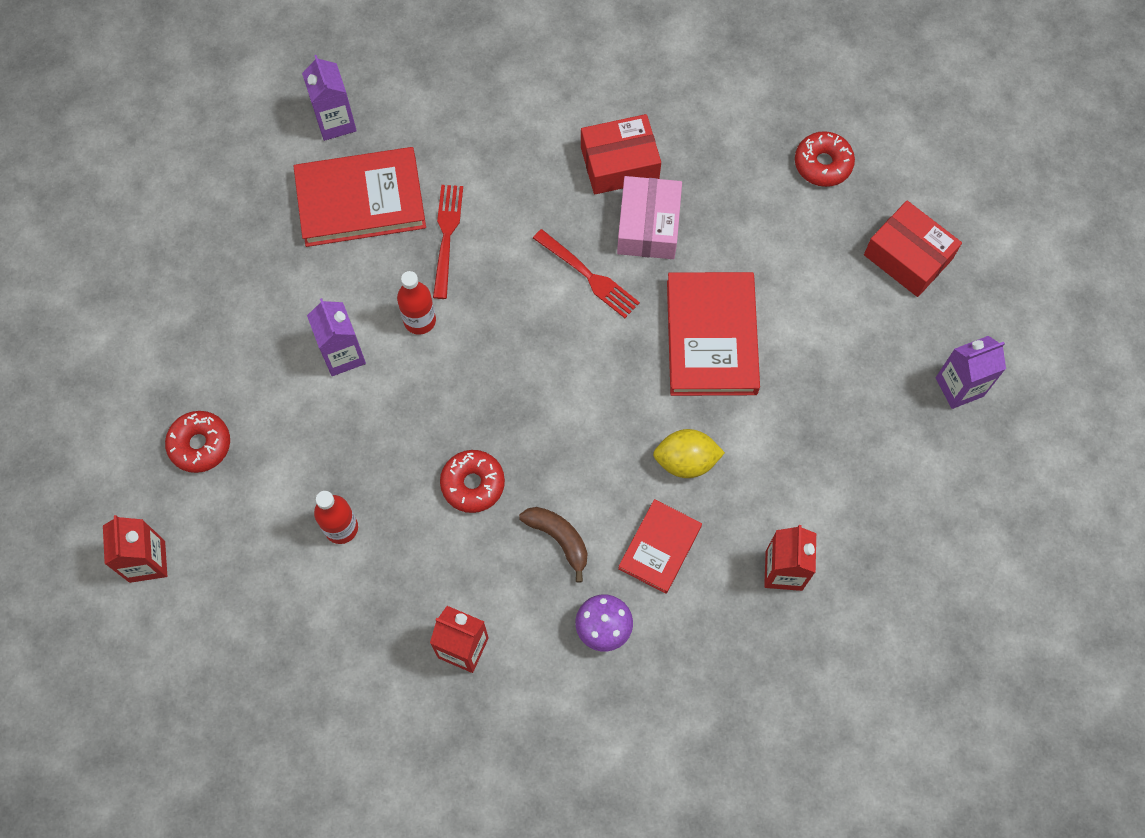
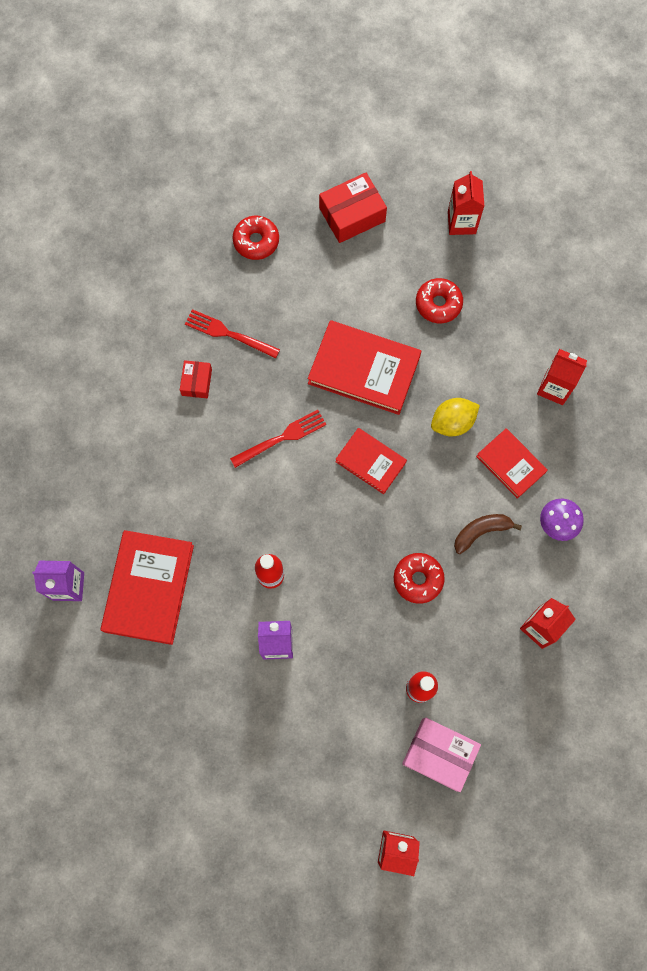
camera: 70 degrees left, 5 degrees up
(200, 445) = (312, 779): red donut -> red donut (438, 304)
(446, 236) = (207, 532): red fork -> red fork (229, 334)
(598, 383) = (370, 462): none -> red book
(619, 163) = (196, 382): red box -> red box, size x0.58
(648, 226) = (258, 380): pink box -> pink box (439, 754)
(686, 461) = (452, 422): yellow lemon -> yellow lemon turned 45 degrees clockwise
(959, 387) = (461, 222): purple carton -> red carton

